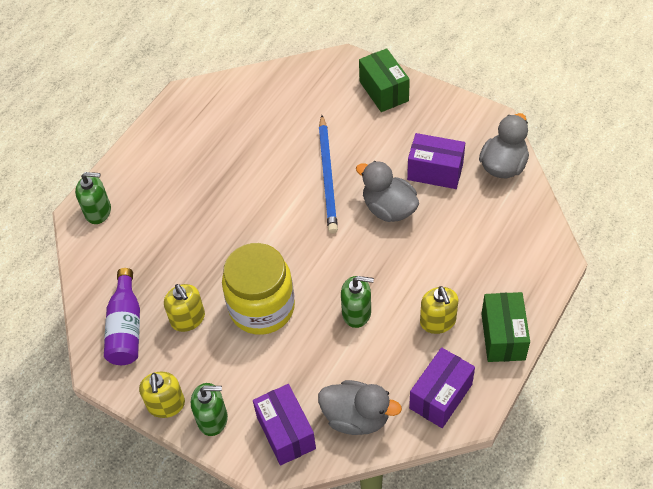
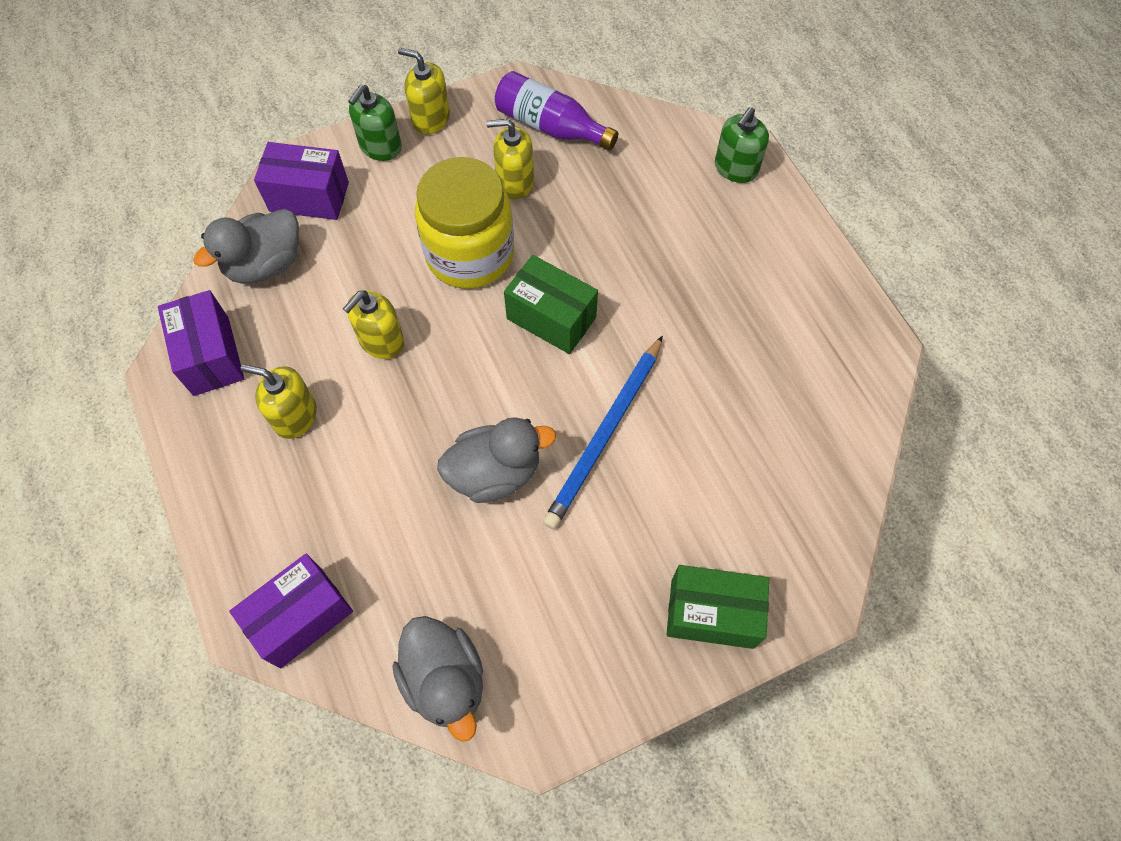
camera: 120 degrees right, 10 degrees up
(328, 176) = (605, 434): blue pencil -> blue pencil turned 90 degrees counterclockwise
(356, 313) = (381, 341): green soap dispenser -> yellow soap dispenser
(435, 171) = (508, 576): purple box -> purple box (301, 617)
(503, 336) = (213, 472): green box -> green box (551, 318)

